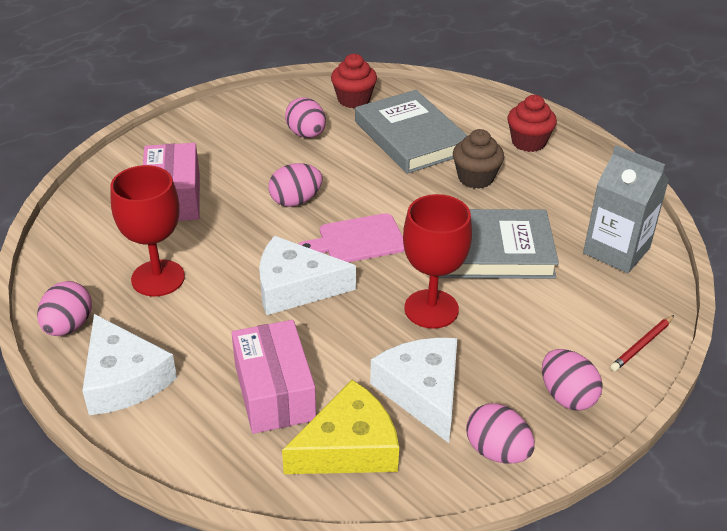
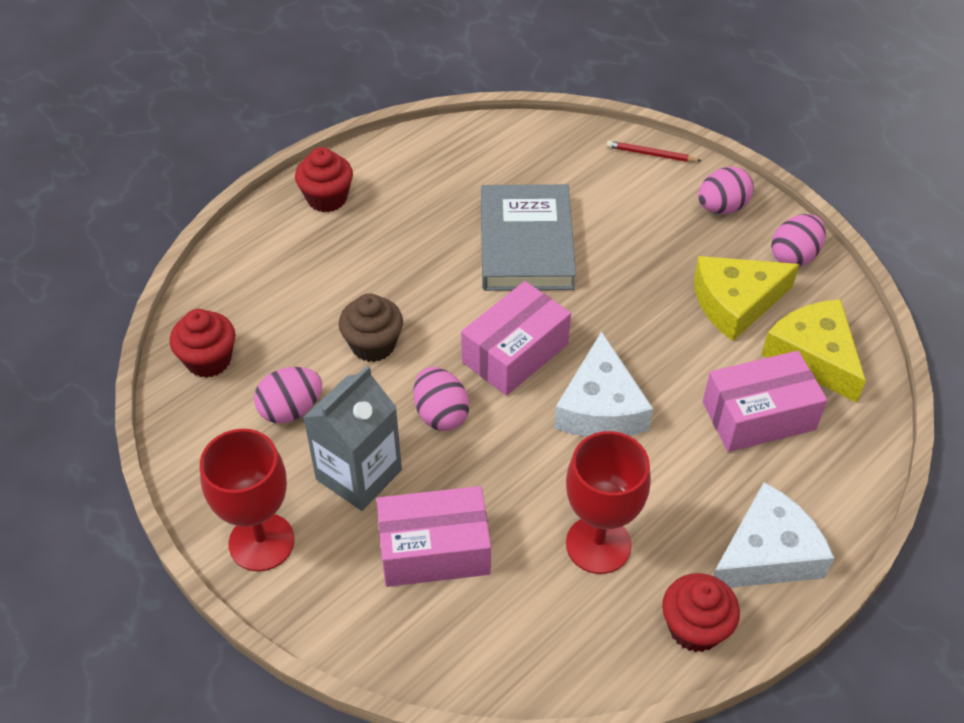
camera: 90 degrees left, 10 degrees up
(68, 326) = (695, 628): pink egg -> red cupcake
(357, 240) = (515, 353): pink cutting board -> pink box
(411, 137) = (307, 302): grey book -> none
(422, 392) = (735, 303): white cheese -> yellow cheese
(431, 309) = (622, 293): red goblet -> red goblet (261, 542)
(475, 178) = (397, 247): brown cupcake -> brown cupcake (373, 345)
(616, 250) = (521, 153): grey carton -> grey carton (359, 474)
(642, 345) = (651, 154): red pencil -> red pencil turned 150 degrees clockwise

